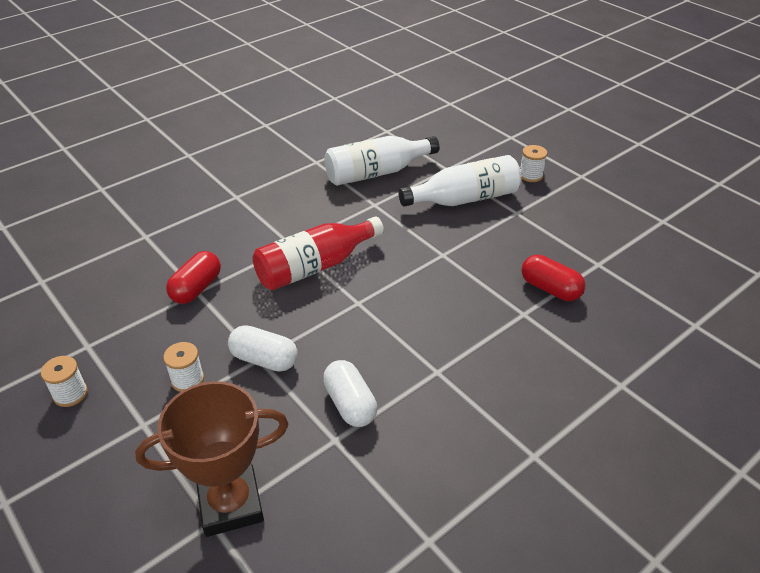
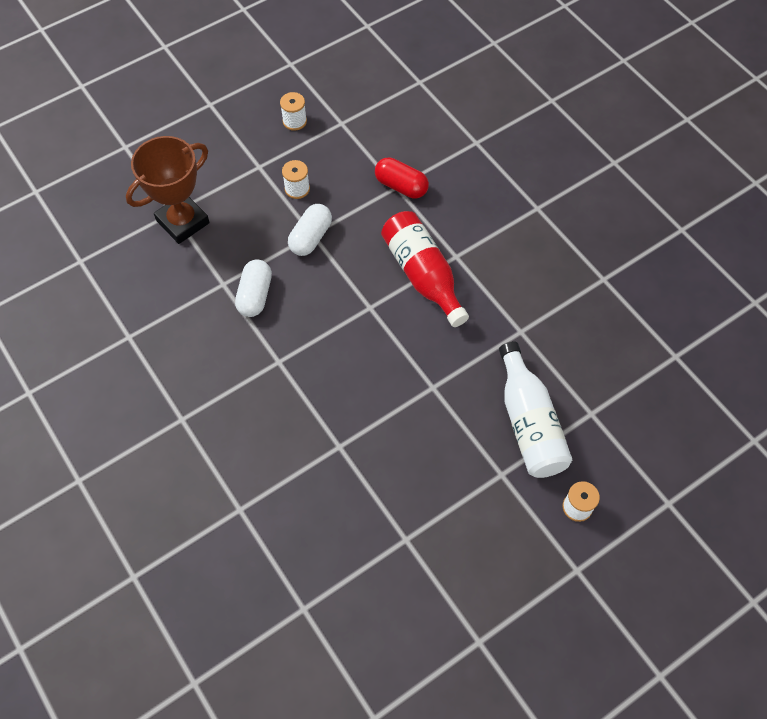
camera: 95 degrees right, 20 degrees up
(230, 504) = (183, 222): brown trophy -> brown trophy turned 60 degrees clockwise
(350, 404) = (255, 295): white capsule -> white capsule turned 60 degrees counterclockwise
(377, 173) = (581, 338): white bottle -> none
(550, 289) = (371, 479): red capsule -> none

